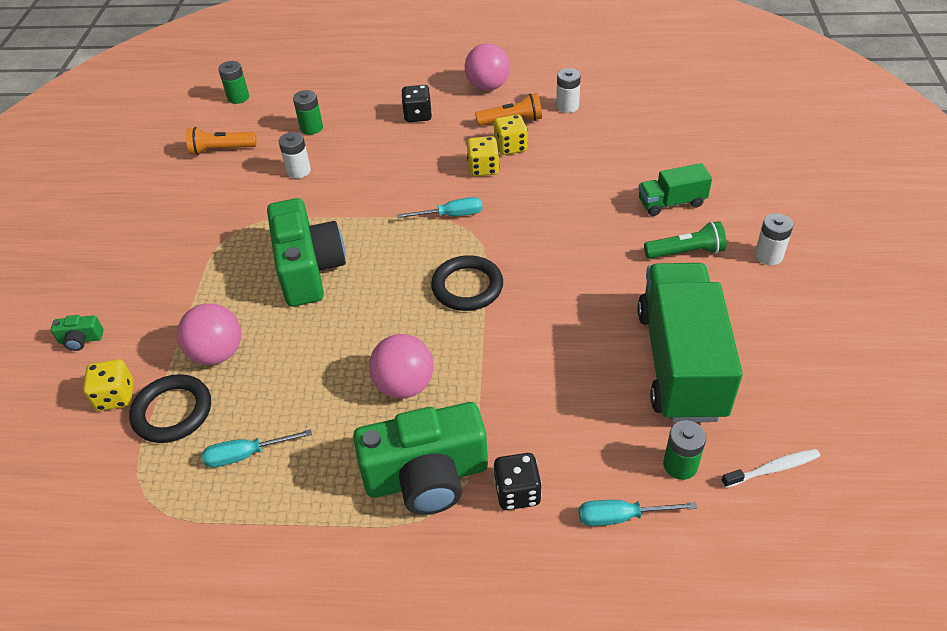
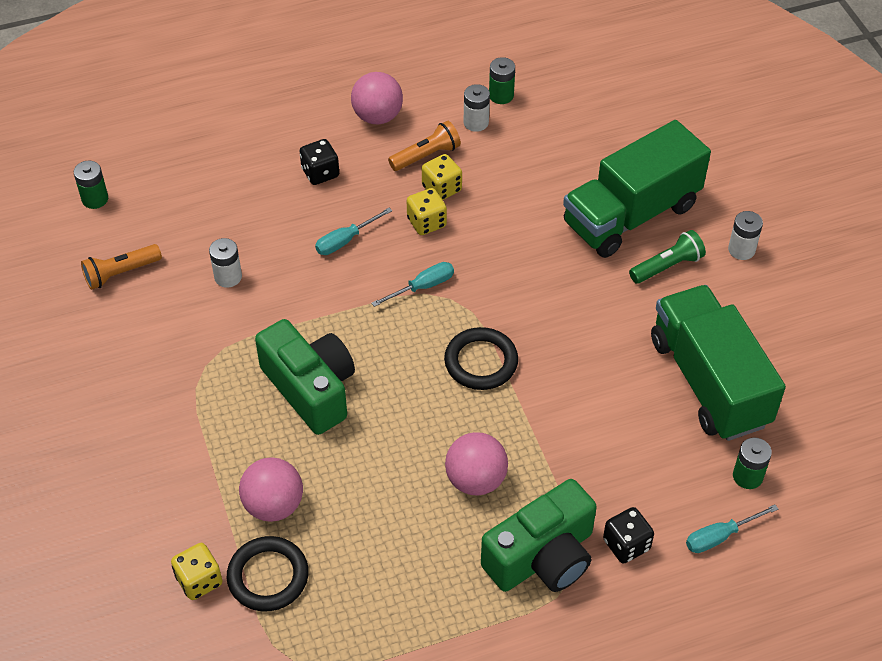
camera: 25 degrees left, 5 degrees up
(81, 340) = (119, 536): green camera -> none
(246, 455) = (367, 592): turquoise screwdriver -> turquoise screwdriver (345, 240)
(311, 128) = (208, 218): green battery -> green battery (501, 95)
(671, 203) = (631, 215): green truck -> green truck, size x2.09
(773, 469) = (821, 455): white toothbrush -> none

